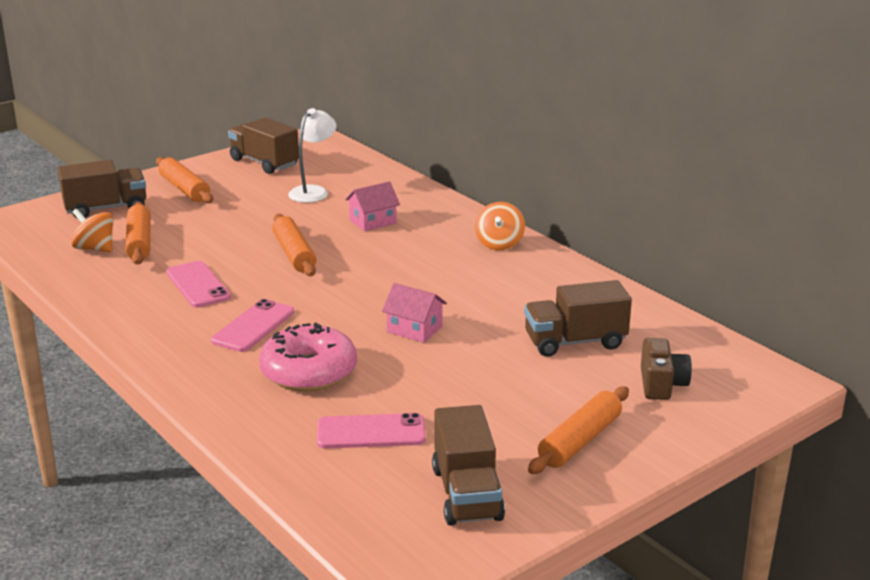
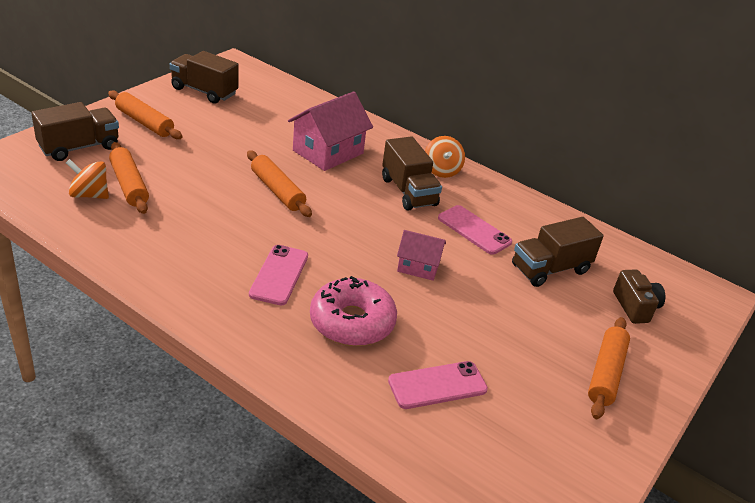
camera: 20 degrees left, 10 degrees up
(198, 285) = (207, 231): pink phone -> pink phone (474, 230)
(313, 191) = (262, 121): white lamp -> none
(373, 221) = (328, 152): pink house -> pink house, size x1.73
(467, 494) = (549, 444): brown truck -> brown truck (408, 192)

